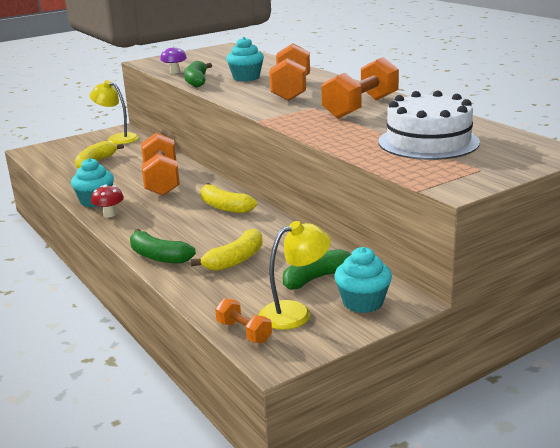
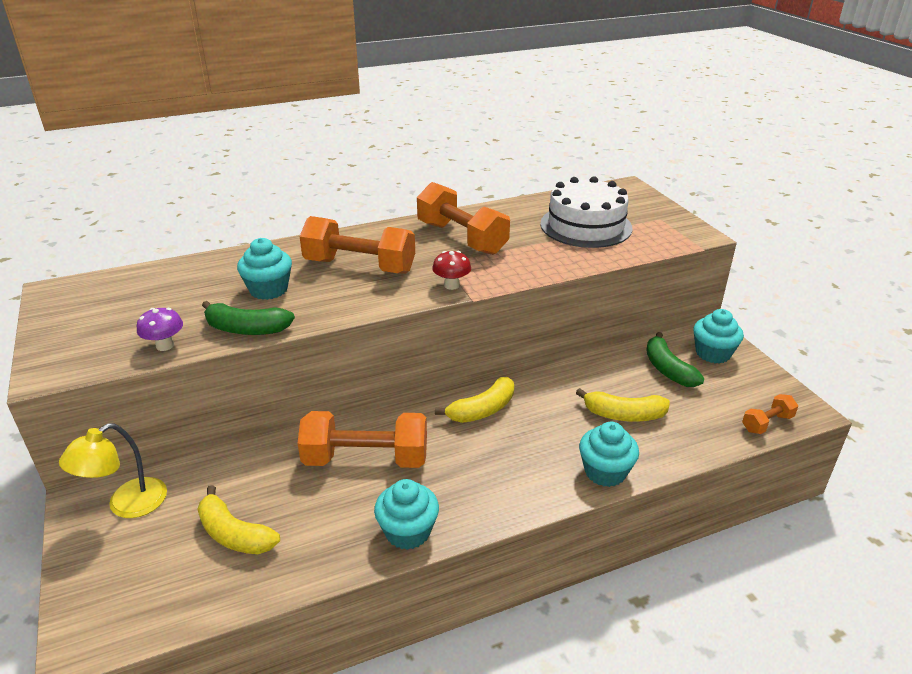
camera: 80 degrees left, 10 degrees up
(109, 214) = (464, 516): red mushroom -> red mushroom (451, 285)
(158, 256) = (605, 472): green banana -> turquoise cupcake
(235, 260) = (623, 415): yellow banana -> yellow banana turned 135 degrees clockwise
(295, 312) = (731, 390): yellow lamp -> none

